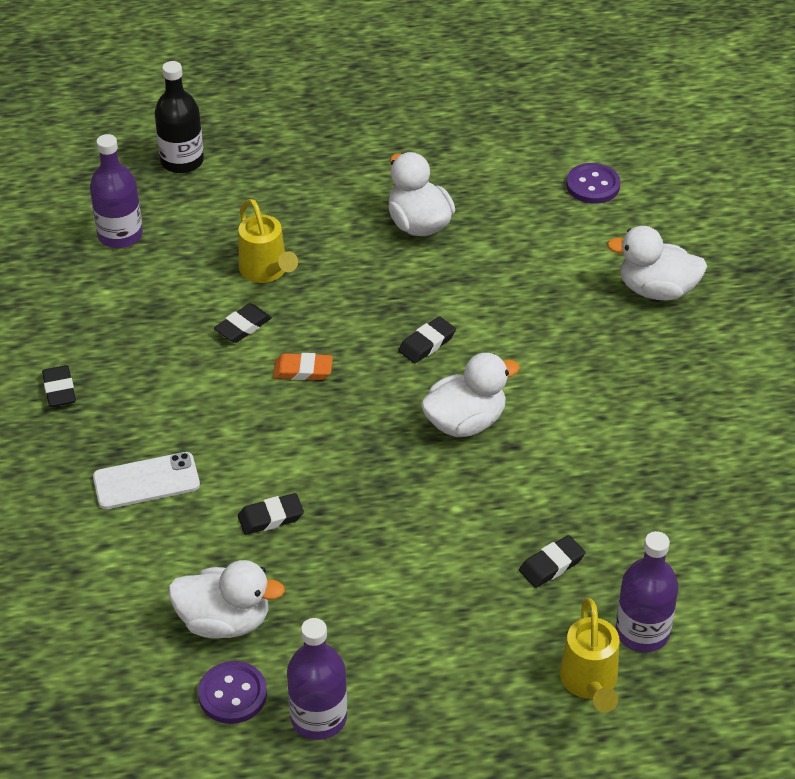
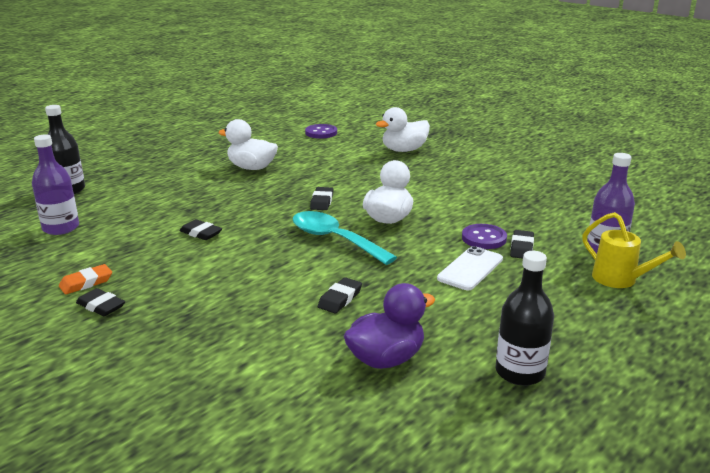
camera: 40 degrees left, 20 degrees down
(146, 481) = (230, 320): white phone -> white phone (470, 269)
(224, 621) = (386, 359): white duck -> purple duck
(232, 694) = (449, 392): purple button -> purple button (484, 238)
(243, 326) = (201, 233): black eraser -> black eraser turned 60 degrees counterclockwise
(266, 271) = (185, 209): yellow watering can -> none
(303, 370) = (265, 235): orange eraser -> orange eraser (86, 283)
(318, 717) = (520, 372): purple bottle -> black bottle
(366, 422) = (335, 239): none -> turquoise spoon

